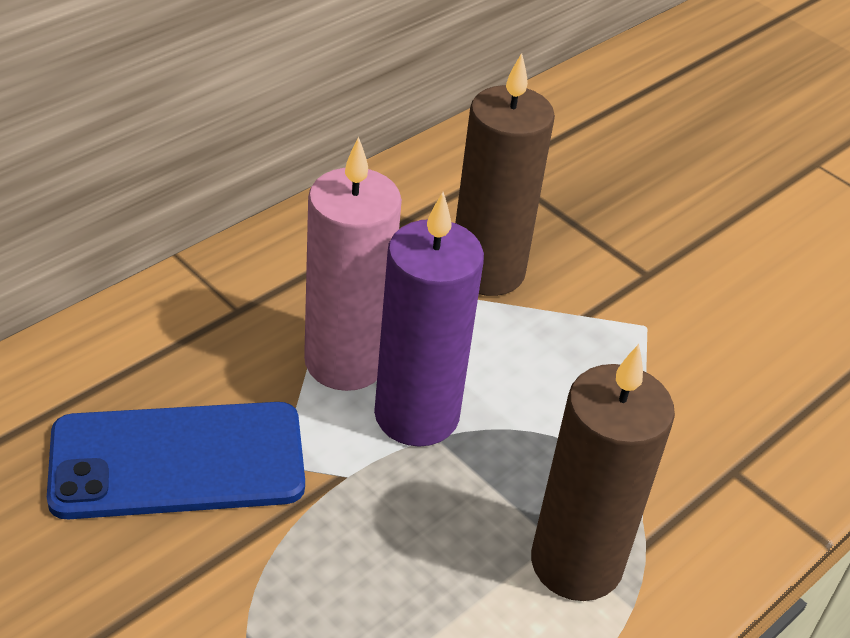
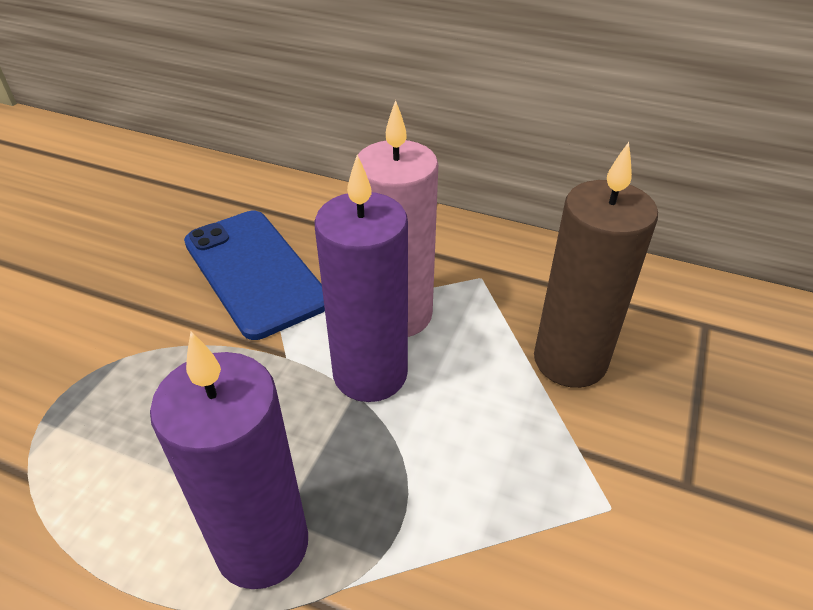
camera: 70 degrees right, 0 degrees up
(576, 563) = (262, 544): brown candle -> purple candle

